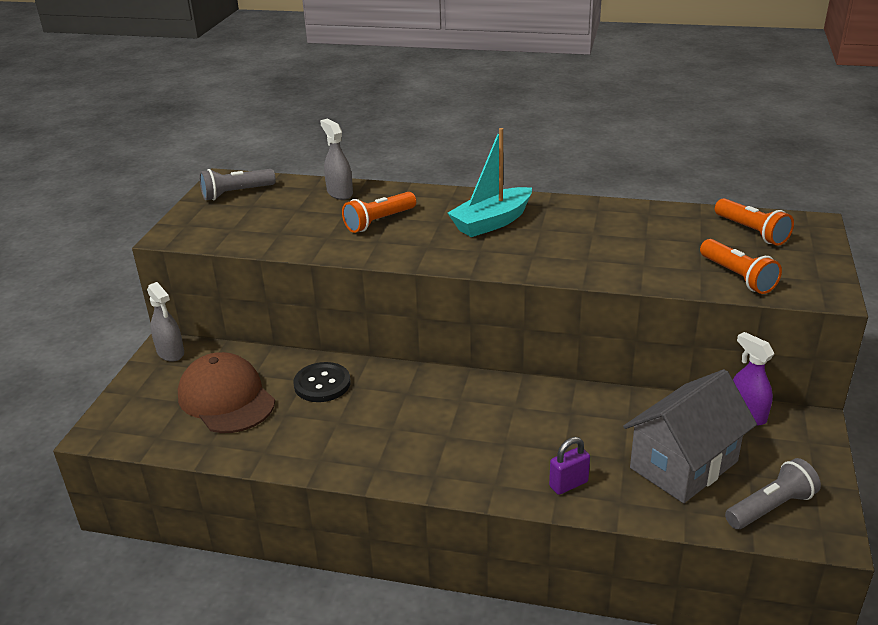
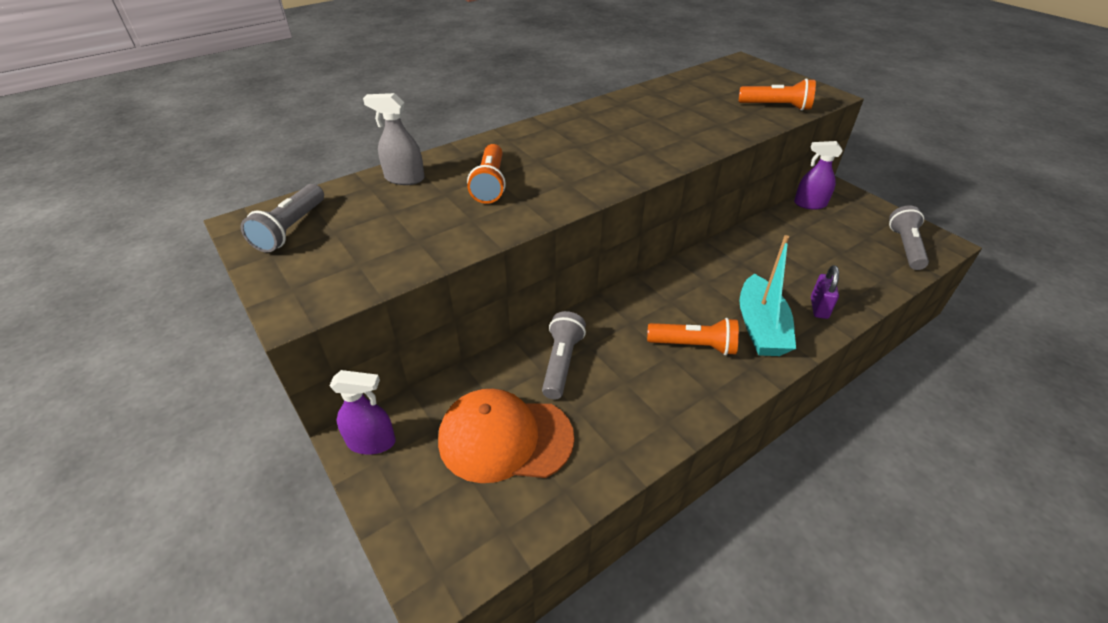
camera: 50 degrees left, 10 degrees up
(170, 353) = (371, 442): grey spray bottle -> purple spray bottle
(226, 398) = (505, 438): brown cap -> orange cap
(322, 384) = (561, 362): black button -> grey flashlight
(492, 222) = (576, 143): turquoise boat -> turquoise boat (760, 327)
(684, 465) = (839, 252): grey house -> none
(752, 232) = (727, 78): orange flashlight -> orange flashlight (694, 345)

